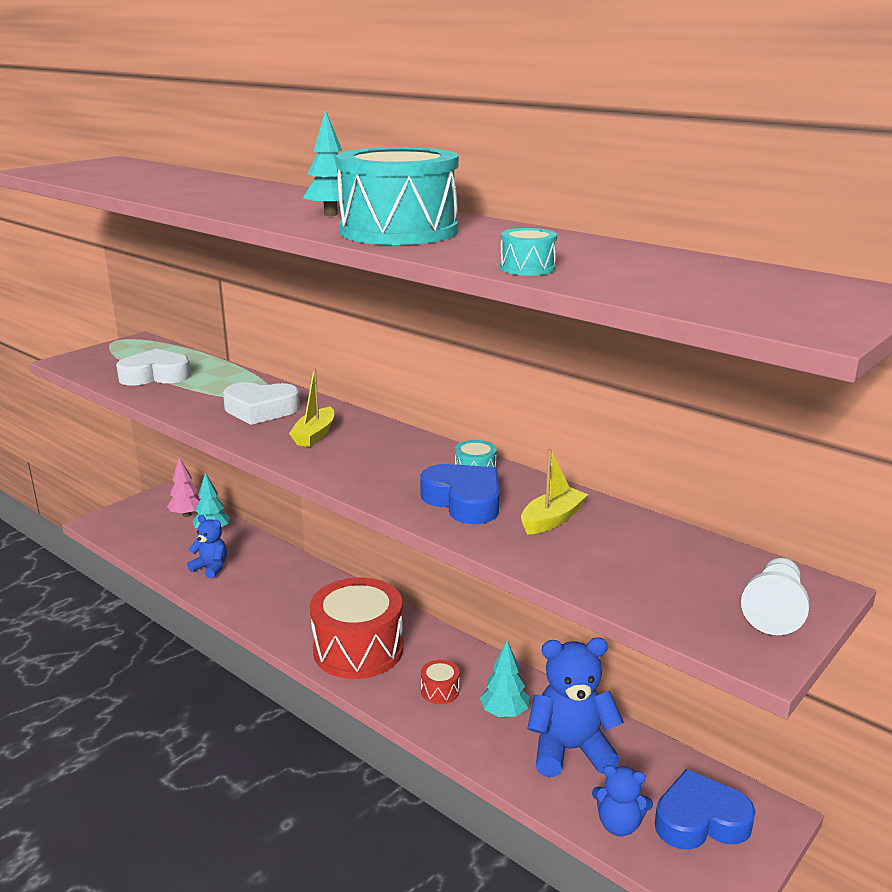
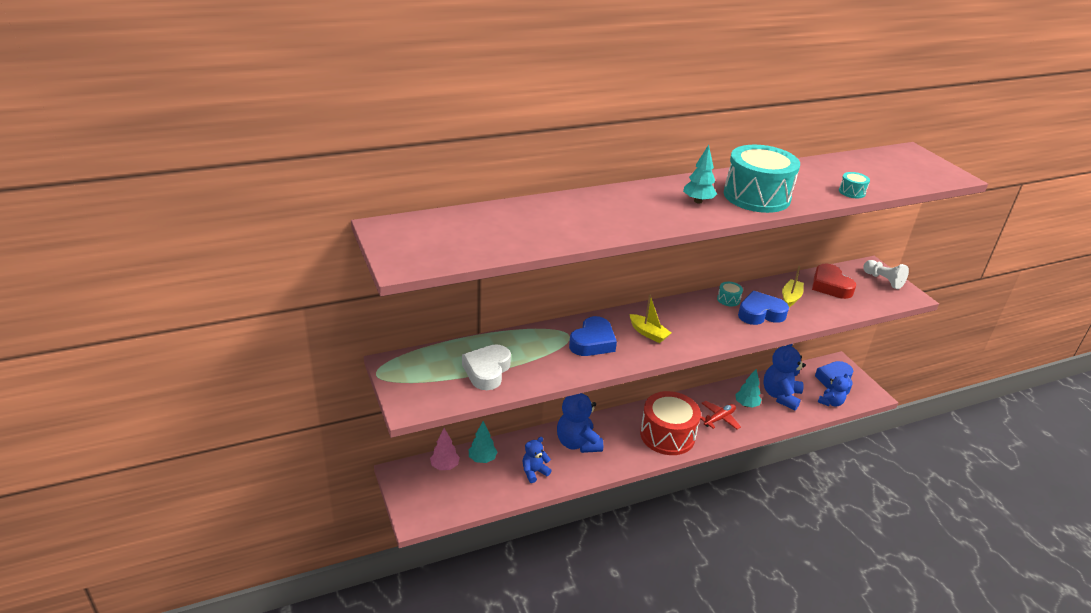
camera: 65 degrees left, 10 degrees up
(261, 410) = (592, 342): white heart -> blue heart
(285, 583) = (577, 443): none -> blue teddy bear
(440, 691) = (719, 419): red drum -> red plane
(552, 519) = (790, 298): yellow boat -> yellow boat turned 45 degrees clockwise
(654, 552) = (830, 286): none -> red heart

